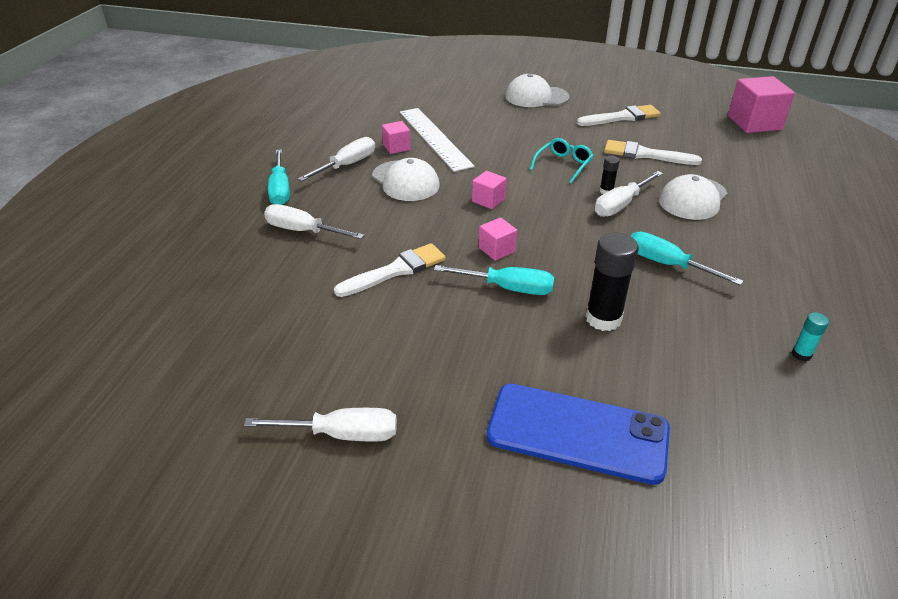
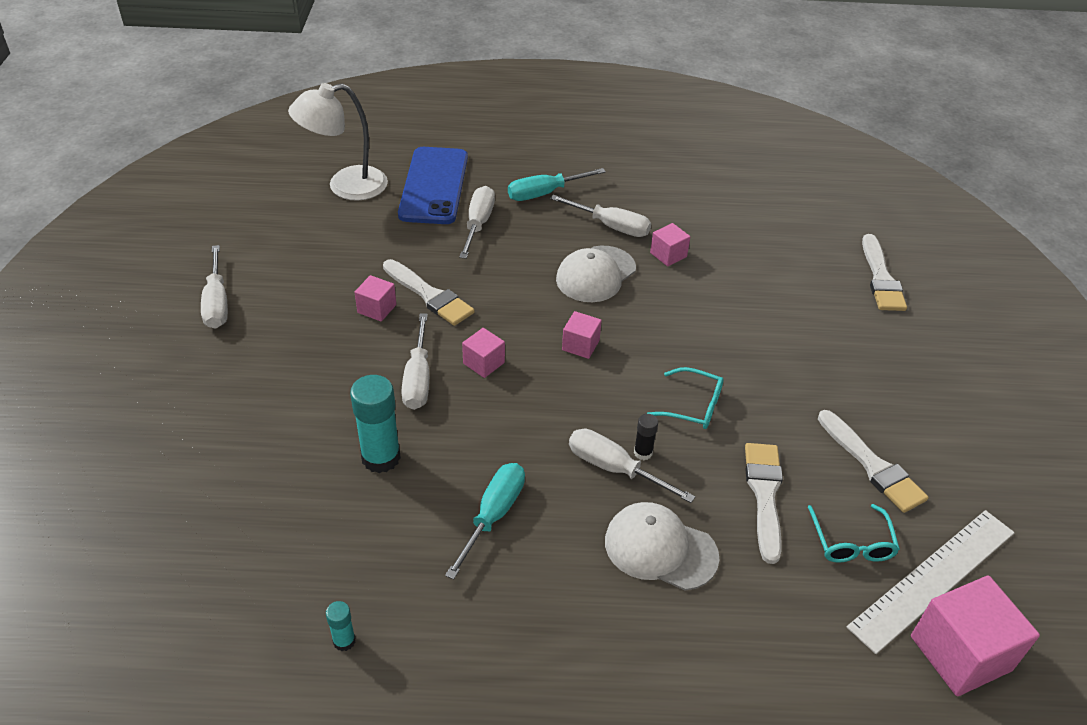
camera: 75 degrees right, 5 degrees up
(178, 313) = (345, 186): none -> white lamp
(402, 306) = (377, 309): none -> pink cube
(434, 138) = (705, 281): white ruler -> white ruler (933, 578)
(457, 81) = (881, 278): none -> white brush
(507, 288) = (418, 378): turquoise screwdriver -> white screwdriver
(536, 97) = (882, 363): white cap -> none
(577, 433) = (220, 444): blue phone -> blue phone (434, 186)
(603, 319) = (381, 457): black glue stick -> turquoise glue stick
(682, 135) = (851, 542): none -> turquoise glasses

